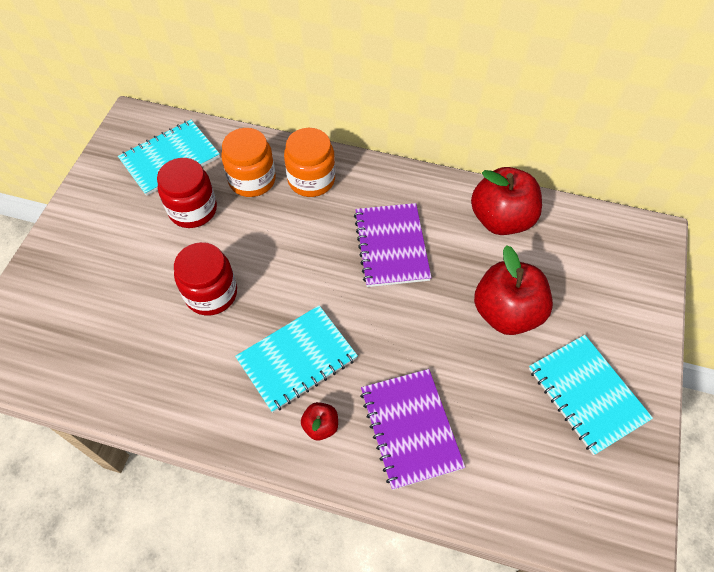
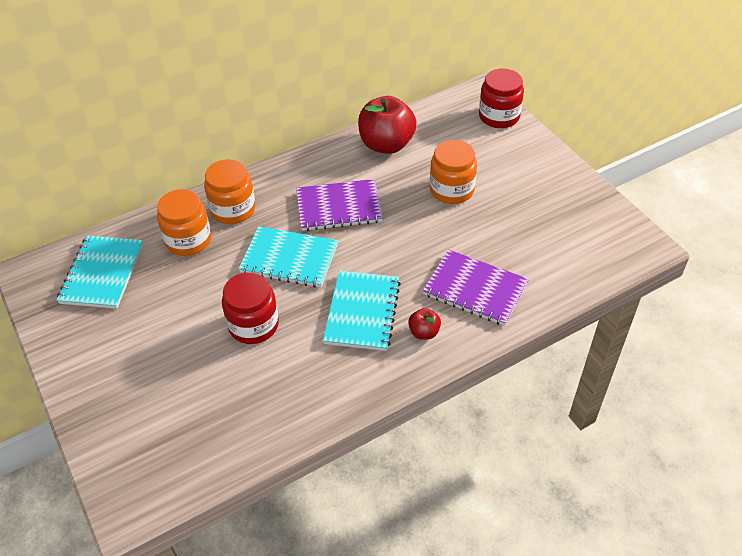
camera: 45 degrees left, 10 degrees down
(193, 210) = (168, 290): red jar -> red jar (499, 116)
(391, 246) = (339, 207): purple notebook -> purple notebook turned 45 degrees counterclockwise
(506, 313) = (451, 190): red apple -> orange jar
(587, 394) = (541, 196): turquoise notebook -> turquoise notebook (289, 259)

